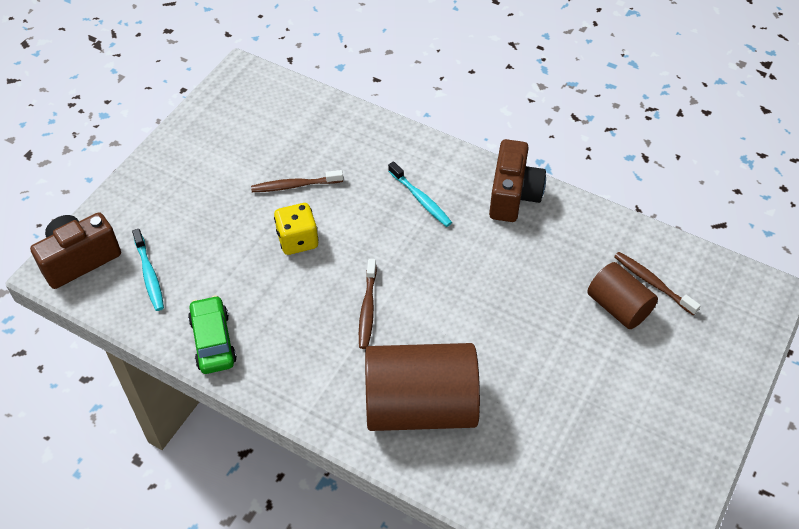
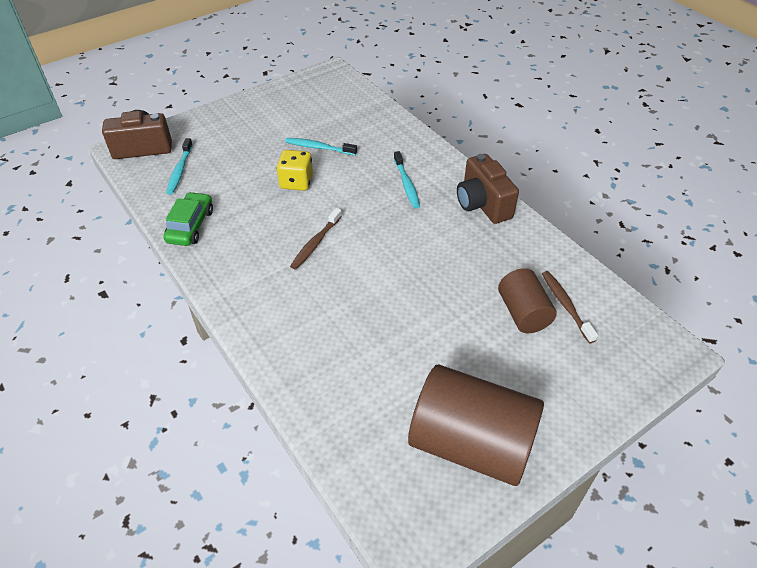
camera: 25 degrees right, 5 degrees down
(295, 185) = (319, 148): brown toothbrush -> turquoise toothbrush
(420, 406) = (309, 325): brown cylinder -> brown cylinder (471, 443)
(513, 195) = (482, 204): brown camera -> brown camera turned 120 degrees clockwise

